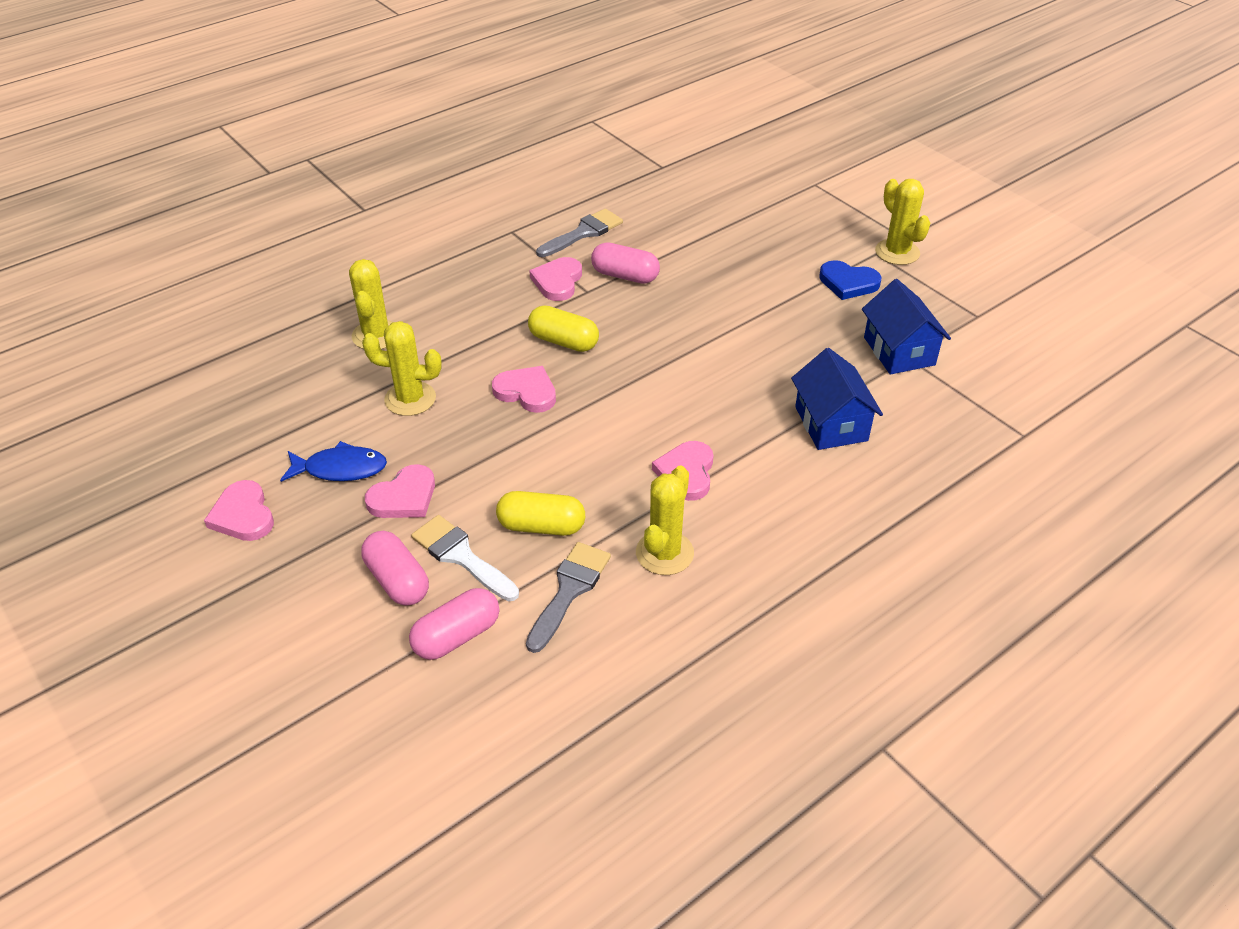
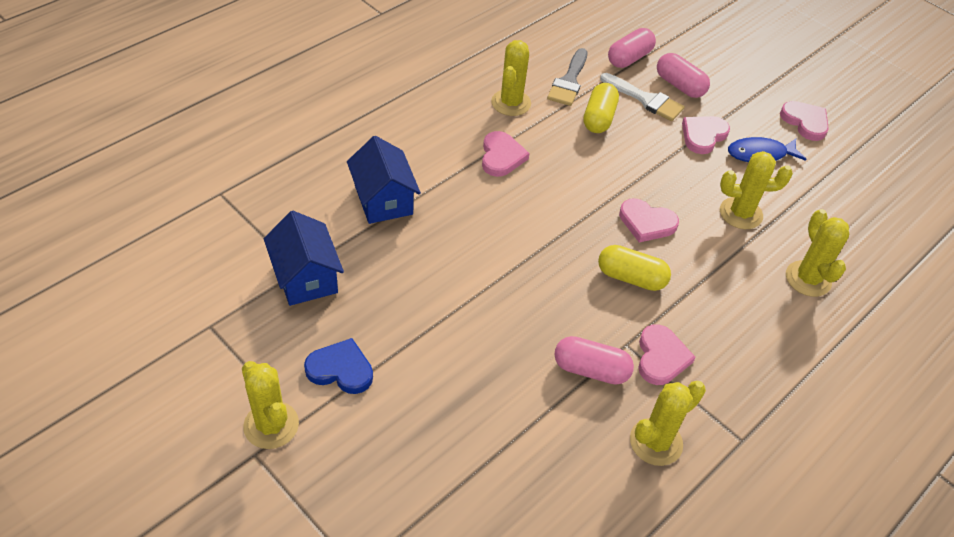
camera: 170 degrees right, 5 degrees up
(541, 526) = (599, 118): yellow capsule -> yellow capsule turned 75 degrees counterclockwise
(583, 233) = (656, 442): grey brush -> yellow cactus

